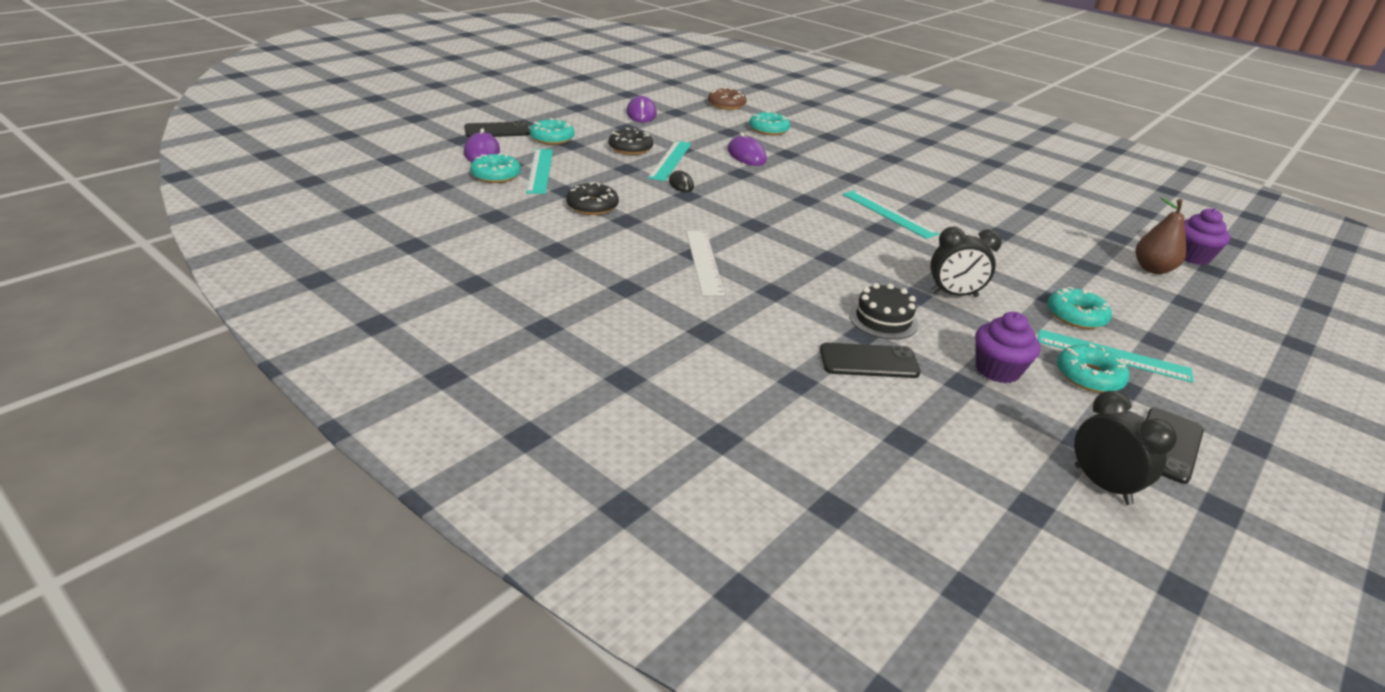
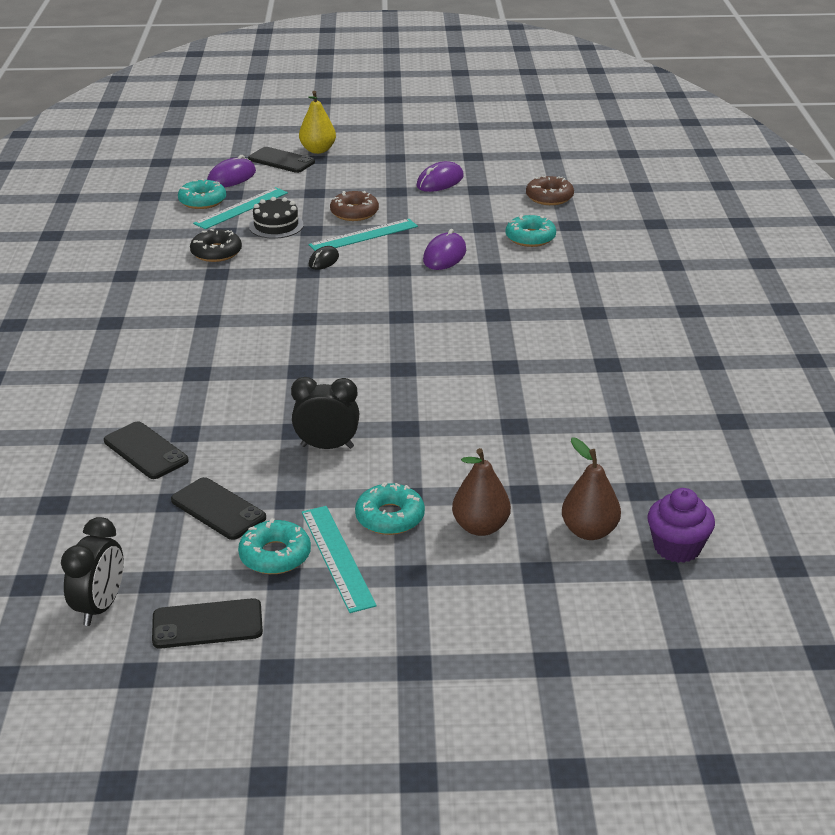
camera: 50 degrees right, 0 degrees up
(510, 117) = (318, 150): none -> yellow pear
(552, 138) = (310, 182): turquoise donut -> none
(630, 148) = (354, 213): black donut -> brown donut
(704, 261) = (199, 329): white ruler -> none
(883, 320) = (225, 432): black cake -> black cake (276, 225)
(888, 214) = (446, 360): turquoise ruler -> none
(954, 295) = (327, 446): black clock -> black clock turned 135 degrees clockwise
(997, 370) = (218, 509): purple cupcake -> black phone
(1117, 295) = (480, 527): none -> brown pear

